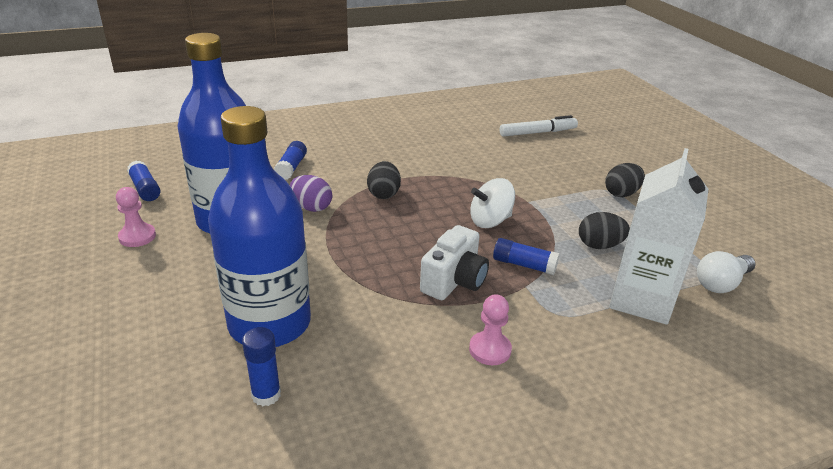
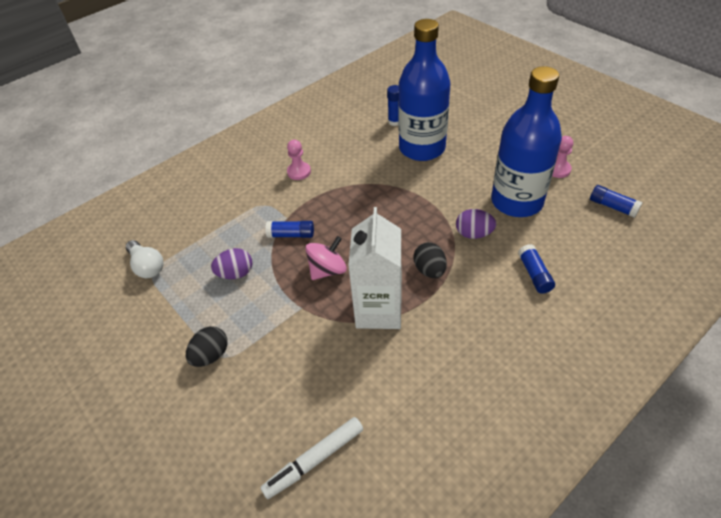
camera: 165 degrees right, 15 degrees up
(454, 281) = (334, 206): white camera -> none
(490, 221) = (327, 270): white spinning top -> pink spinning top
(599, 245) = (235, 273): black egg -> purple egg
(641, 300) = (209, 232): white carton -> white carton (378, 310)
(721, 283) = (147, 266): white light bulb -> white light bulb turned 105 degrees clockwise

